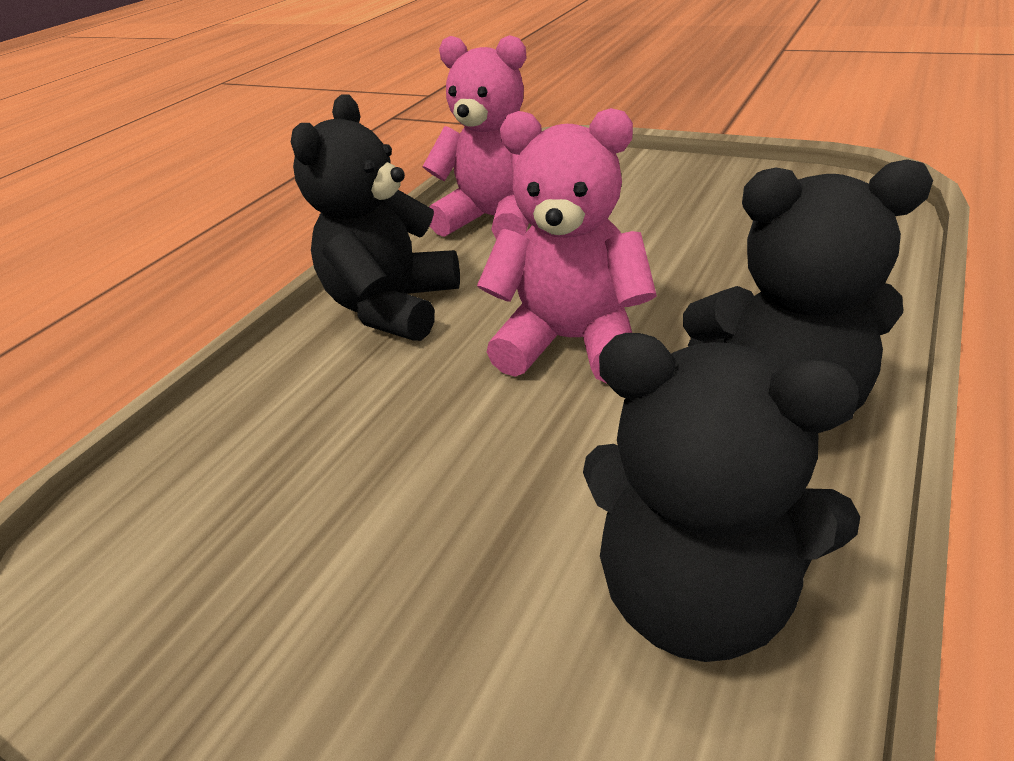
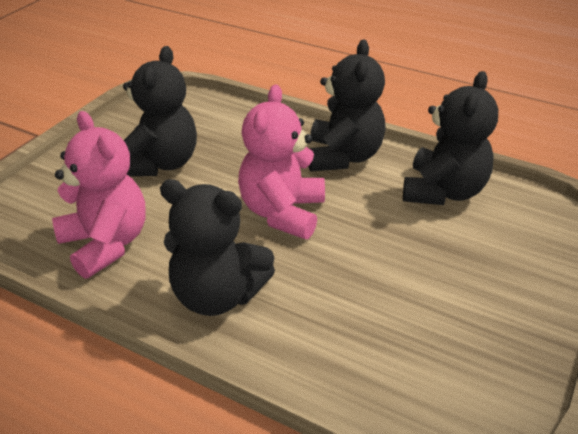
camera: 95 degrees left, 0 degrees up
(495, 219) = (106, 244): pink teddy bear -> pink teddy bear turned 120 degrees clockwise
(672, 221) = (161, 163): none -> black teddy bear

